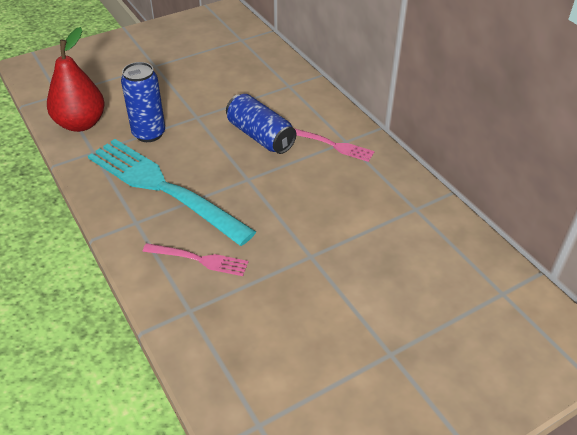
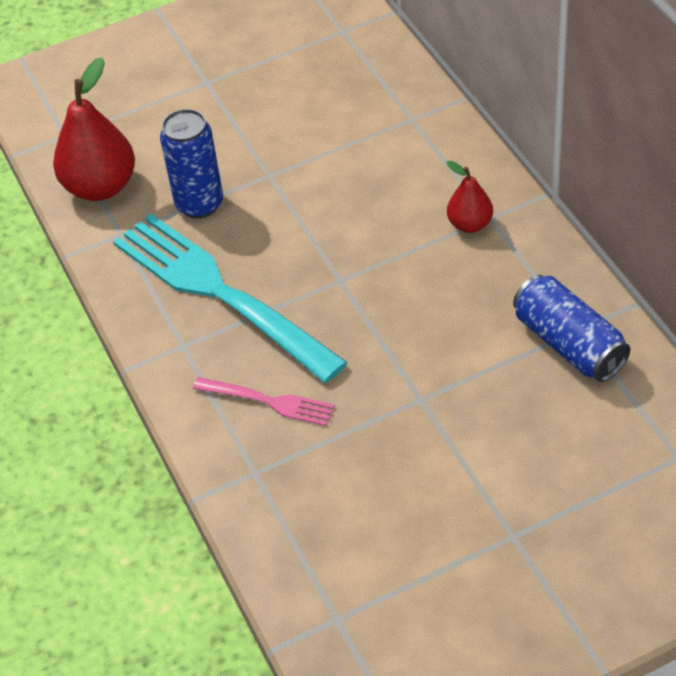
camera: 10 degrees right, 5 degrees up
(260, 136) = (362, 209): blue can -> blue can (569, 344)
(333, 145) = (470, 224): pink fork -> red pear

